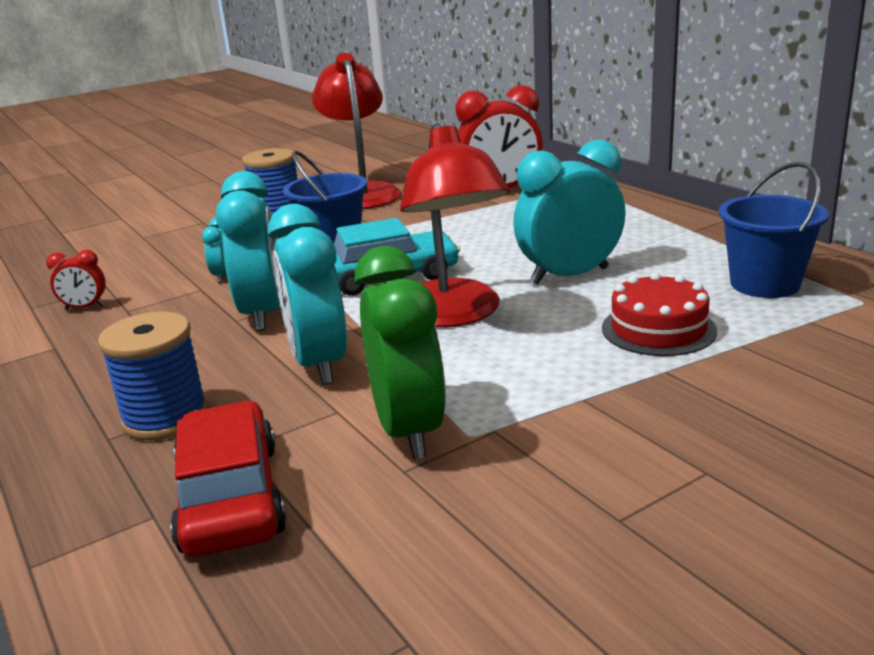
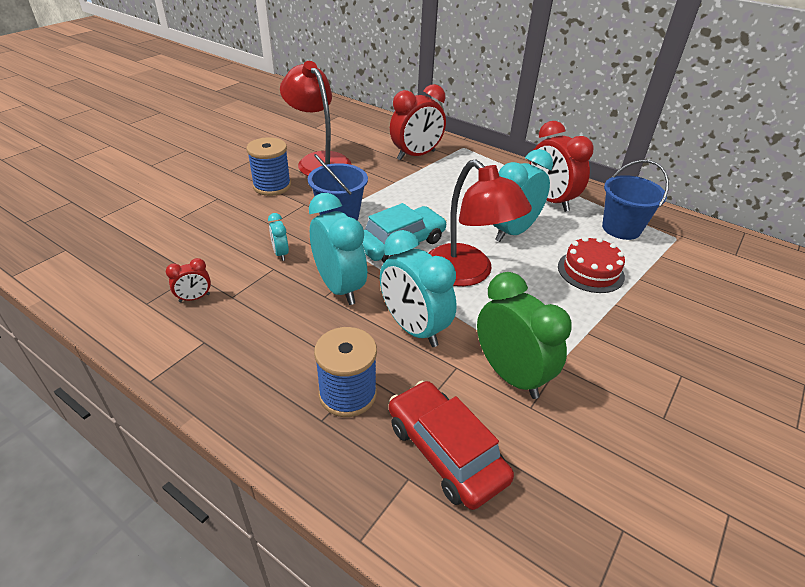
camera: 25 degrees left, 15 degrees up
(667, 246) = (550, 200): none -> red clock

